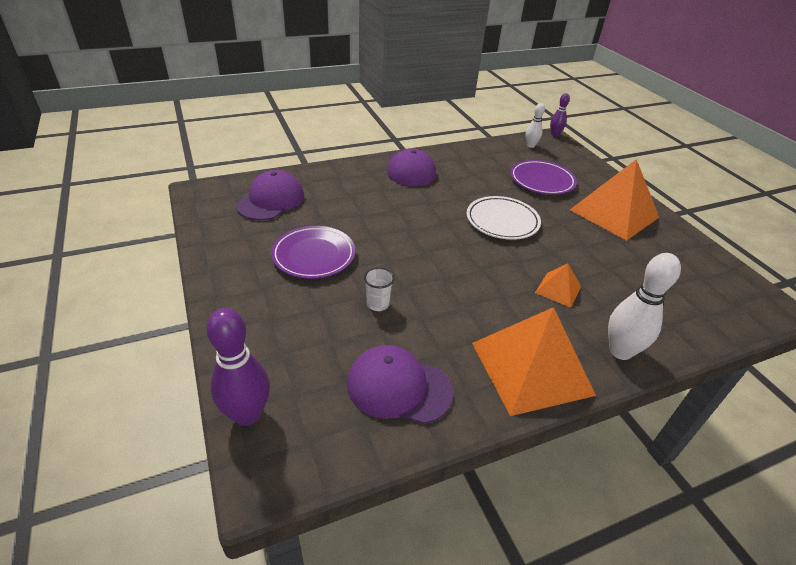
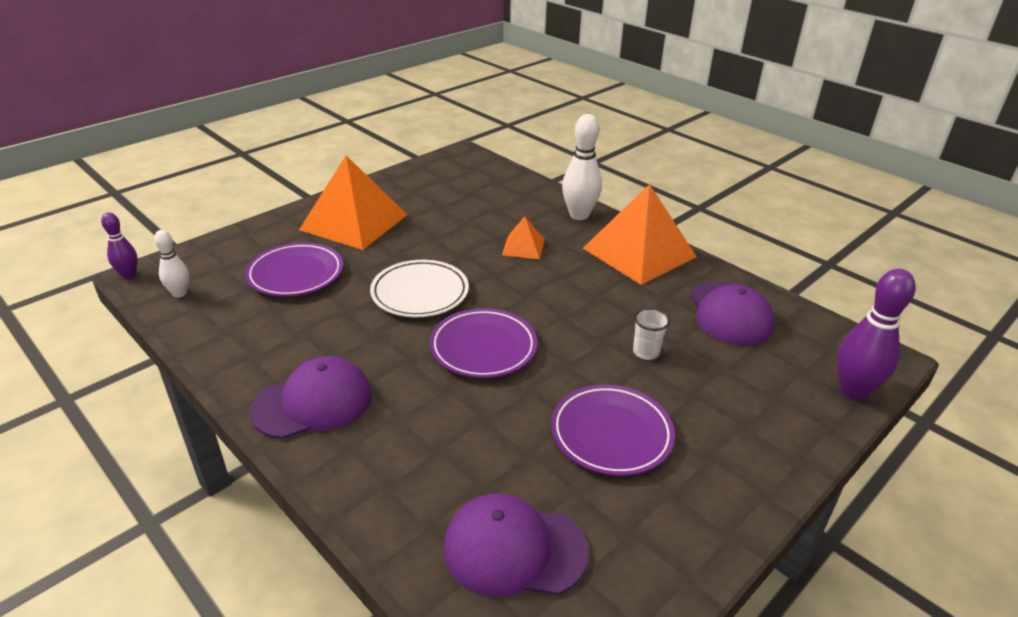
camera: 110 degrees left, 5 degrees down
(426, 231) = (483, 347): none -> purple plate

